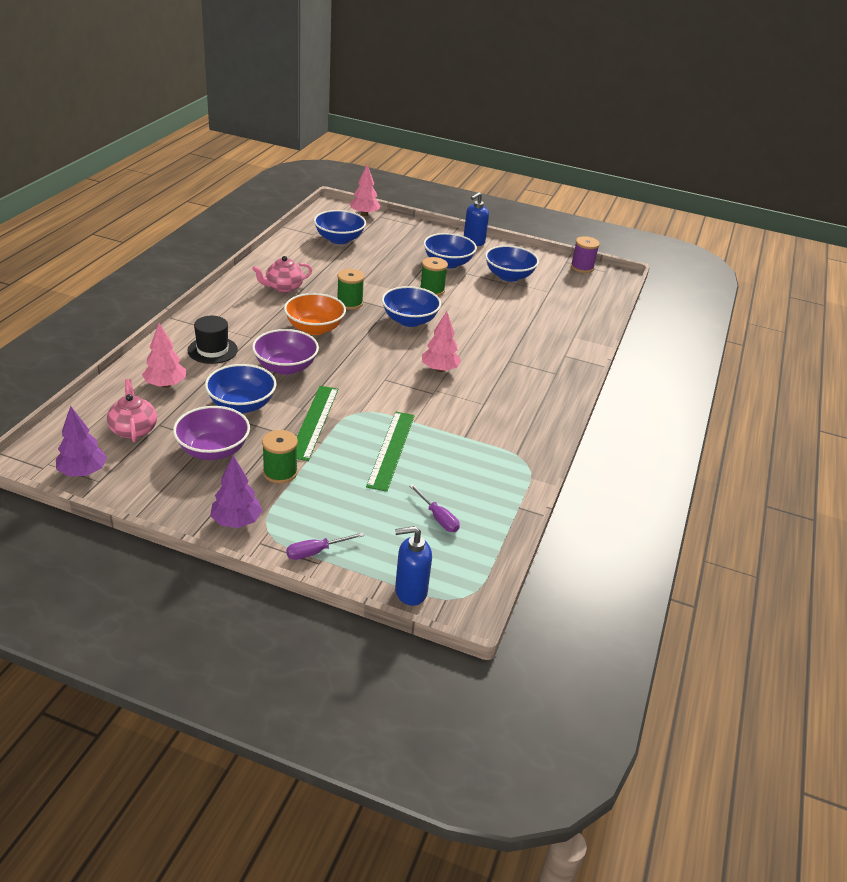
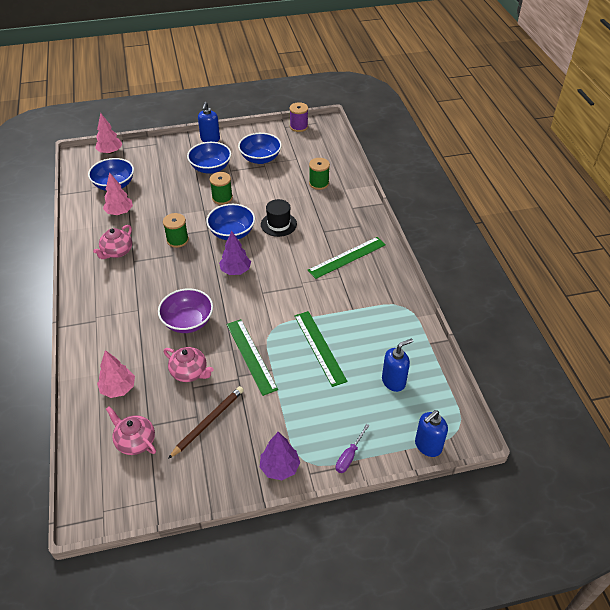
camera: 30 degrees left, 10 degrees up
(83, 472) = (136, 500): purple tree -> purple tree (235, 270)
(212, 350) = (121, 338): black hat -> black hat (278, 224)
(213, 450) = (208, 422): purple bowl -> brown pencil
(241, 405) = (189, 372): blue bowl -> pink teapot
(280, 472) = (269, 411): green spool -> green spool (319, 183)
(314, 328) = (175, 276): orange bowl -> none
(438, 518) = (393, 381): purple screwdriver -> blue soap dispenser
(439, 369) = (289, 264): pink tree -> pink tree (119, 212)
(509, 392) = (347, 257): none -> green ruler

